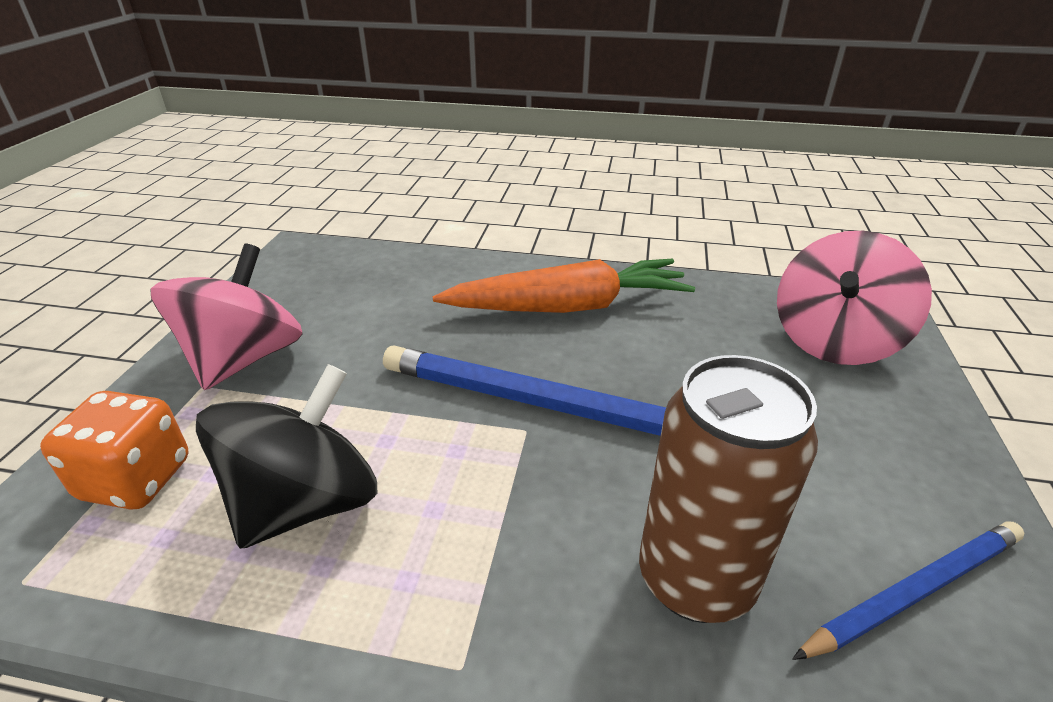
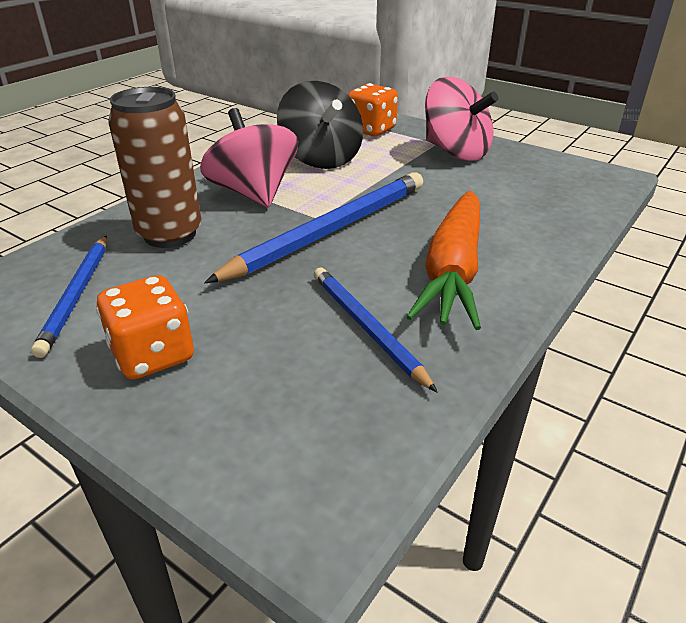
camera: 115 degrees right, 0 degrees up
(699, 331) = (366, 328): none -> blue pencil
(834, 340) = (285, 415): pink spinning top -> pink spinning top (253, 193)
(886, 445) = (153, 355): none -> orange dice

